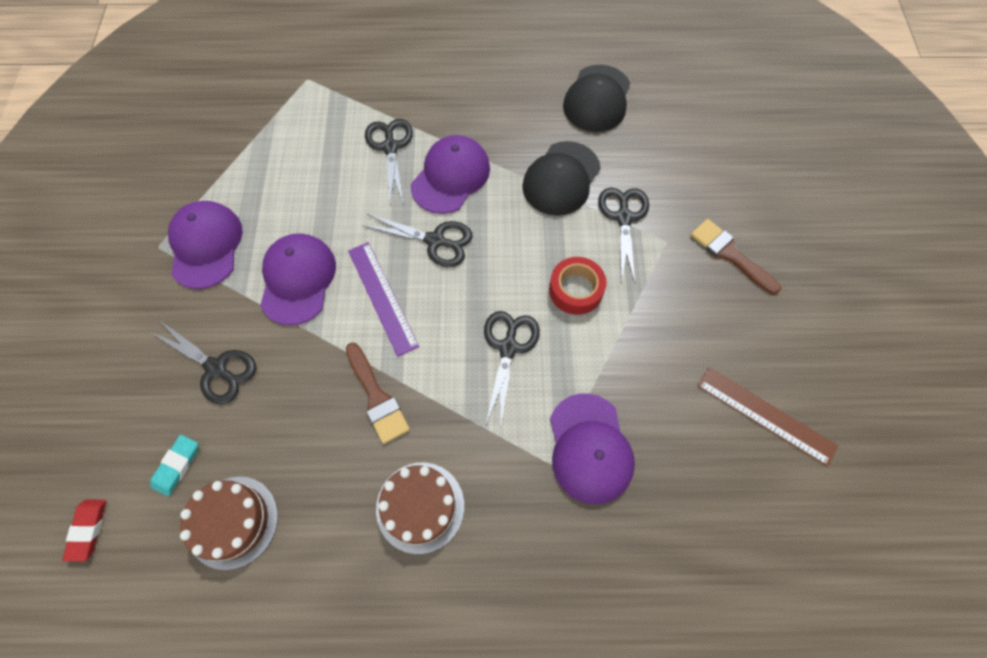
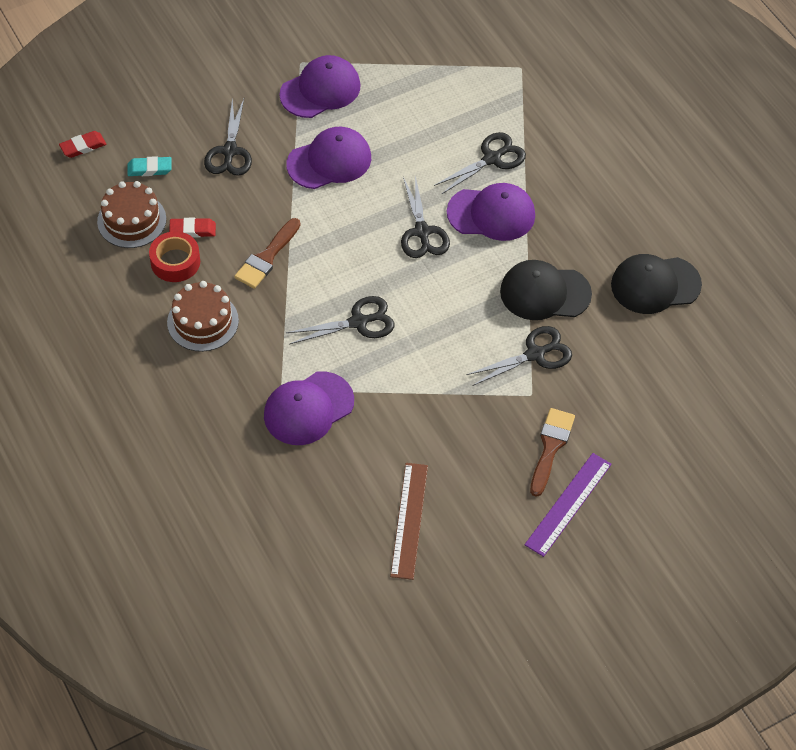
camera: 60 degrees right, 10 degrees down
(291, 458) = (192, 230): none -> red eraser
(382, 297) = (349, 221): purple ruler -> purple ruler (568, 504)
(576, 290) = (440, 347): red tape -> red tape (175, 262)

